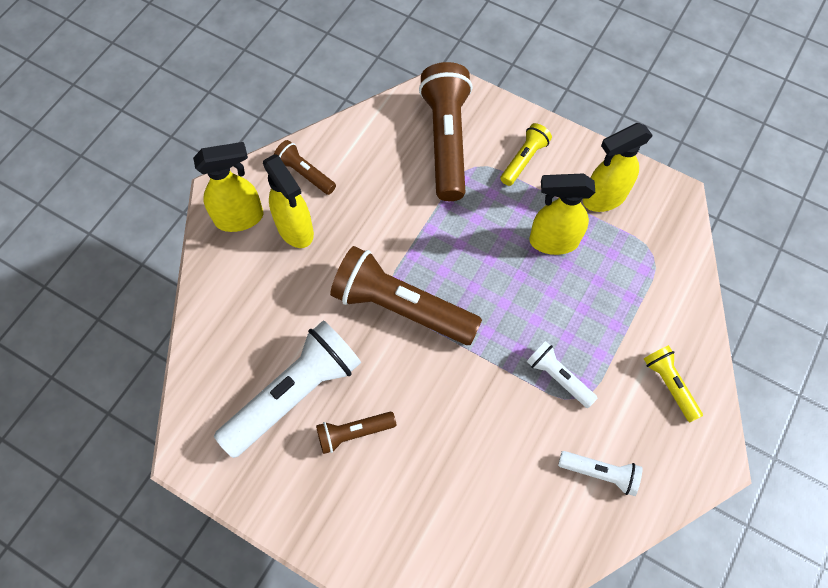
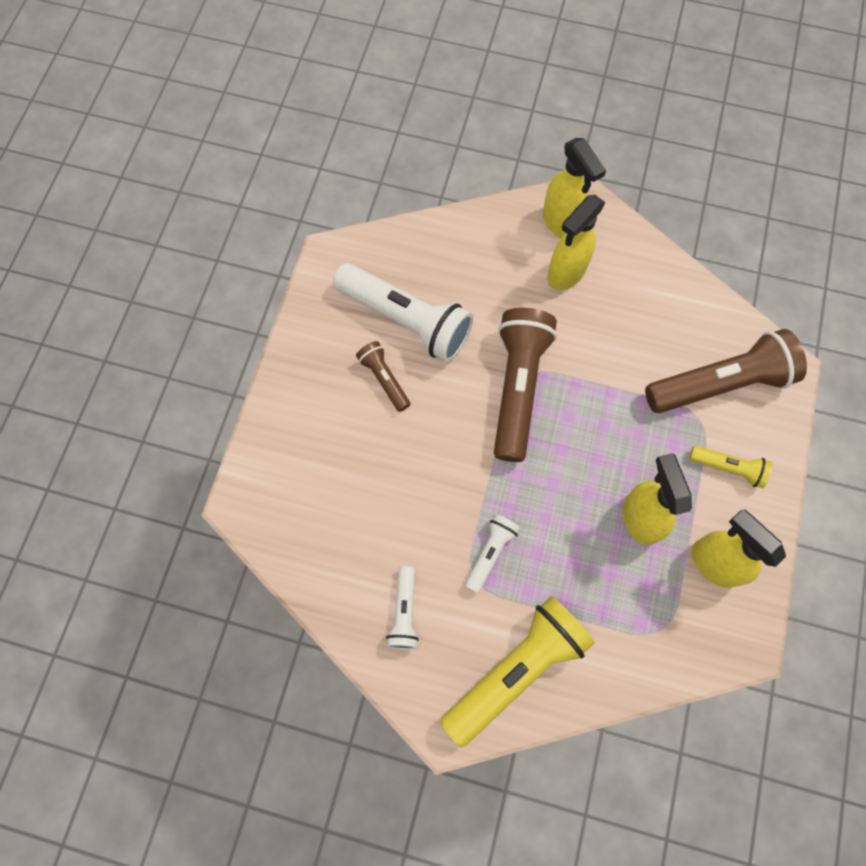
camera: 75 degrees right, 5 degrees up
(305, 173) = (629, 263): brown flashlight -> none
(669, 385) = (516, 670): yellow flashlight -> yellow flashlight, size x2.01

